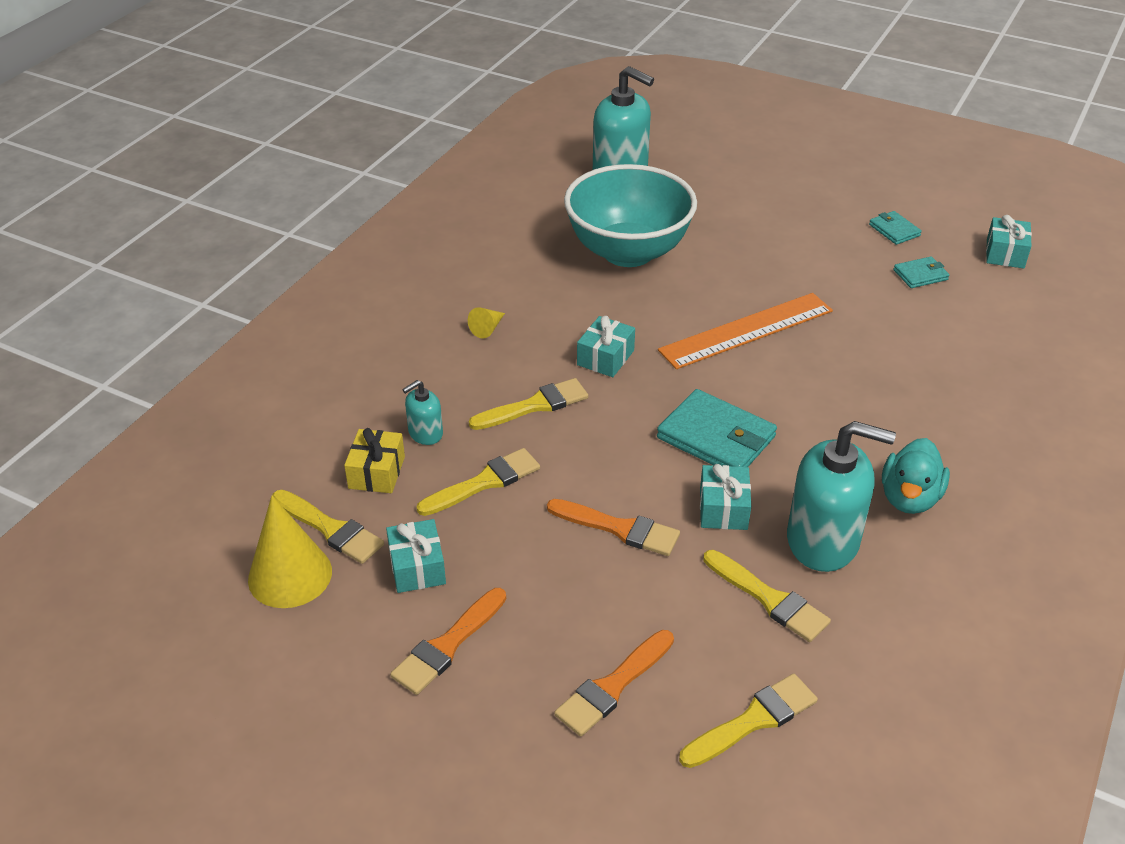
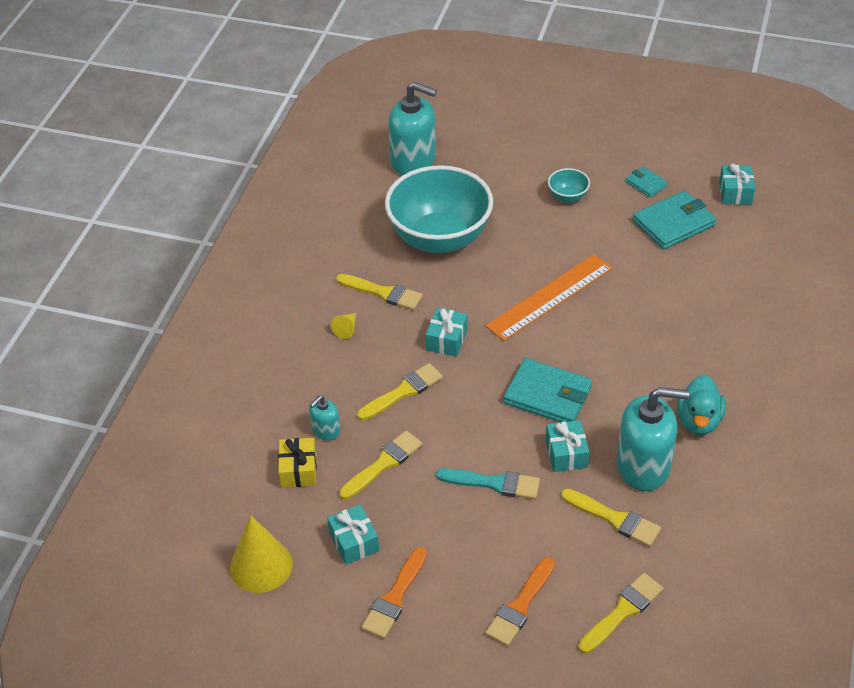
camera: 10 degrees left, 5 degrees up
(330, 529) = (279, 523): yellow brush -> yellow brush (383, 293)
(619, 528) = (494, 483): orange brush -> turquoise brush
(794, 231) = (567, 197): none -> turquoise bowl
(920, 275) = (673, 223): turquoise wallet -> turquoise wallet, size x1.89

